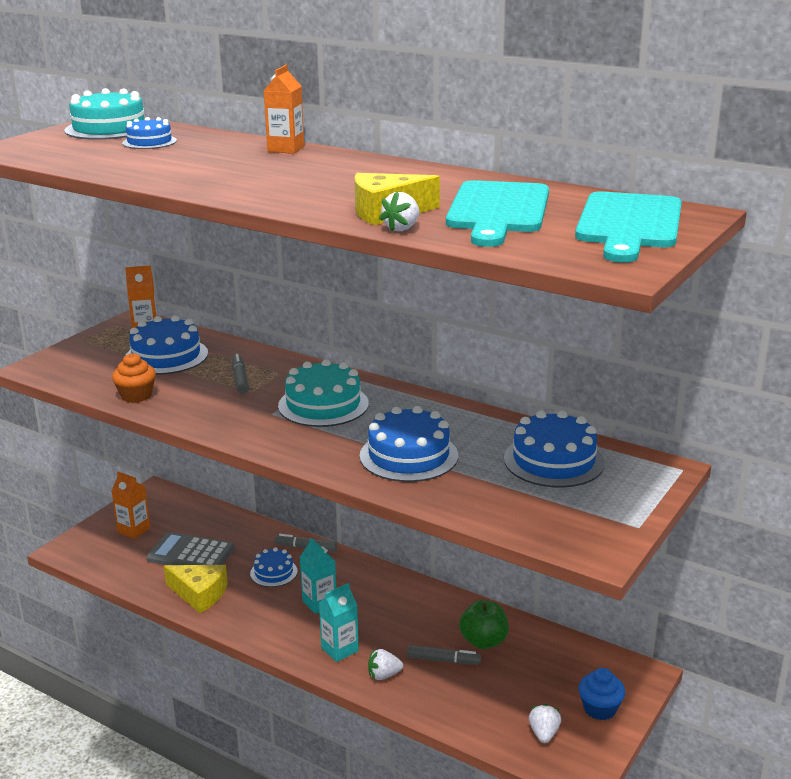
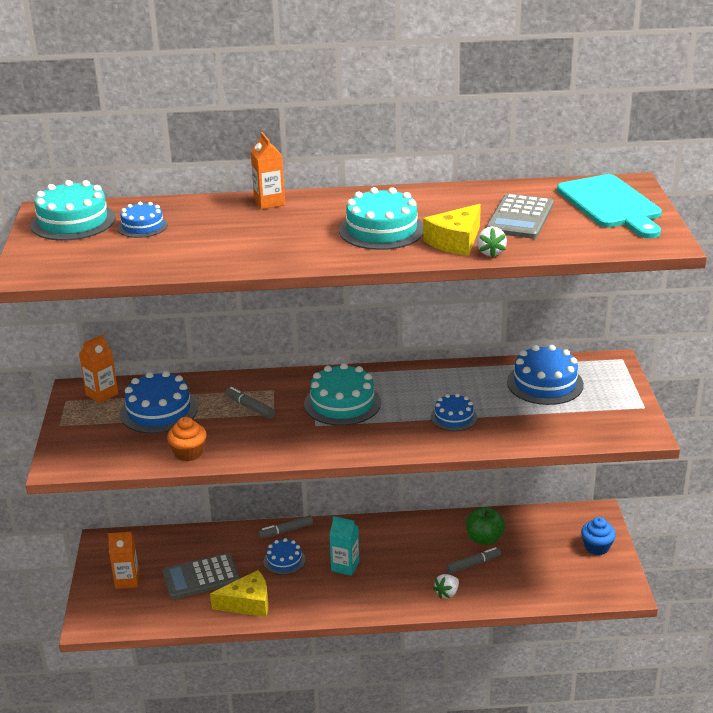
camera: 35 degrees left, 5 degrees up
(337, 188) = (382, 230): none -> turquoise cake
(339, 649) = (398, 591): turquoise carton -> none
(408, 456) = (453, 417): blue cake -> blue cake, size x0.59
(498, 211) = (520, 218): turquoise cutting board -> grey calculator
(544, 733) = (582, 579): white strawberry -> none

